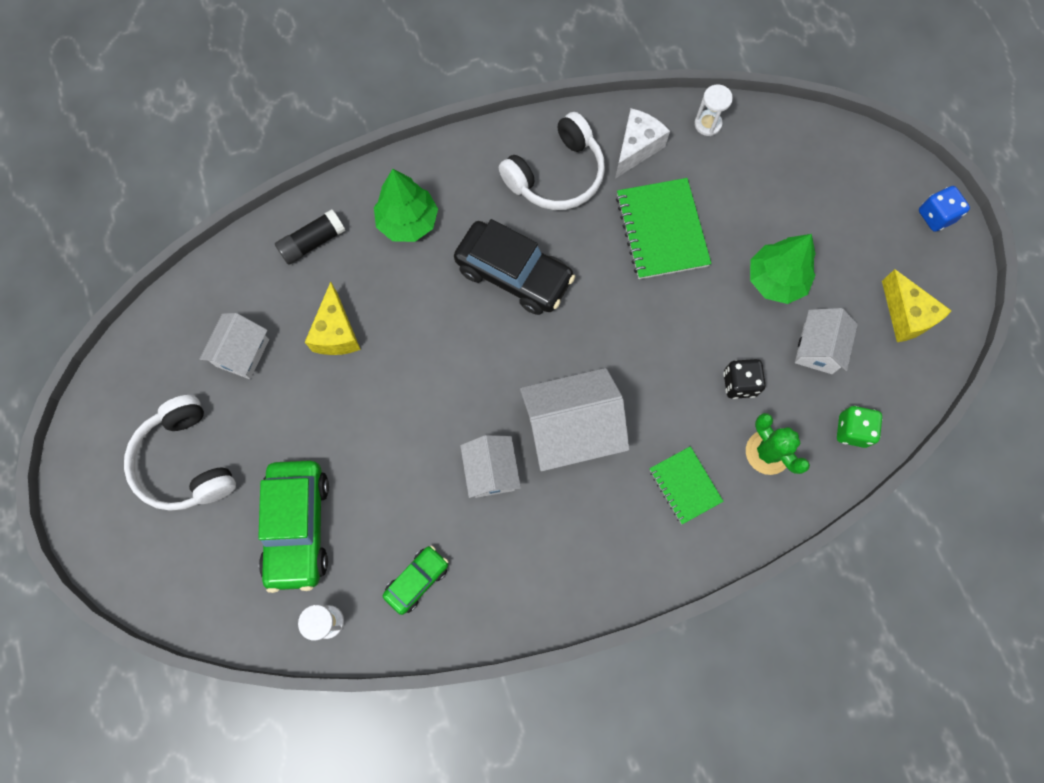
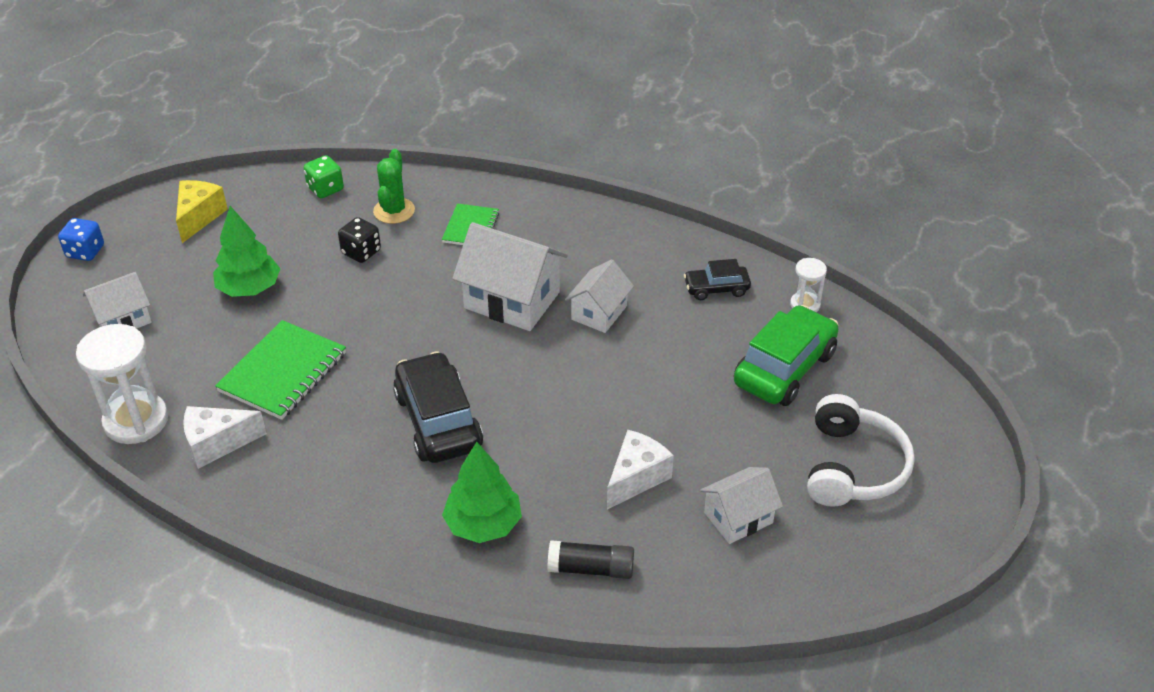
camera: 140 degrees left, 30 degrees down
(336, 332) = (636, 478): yellow cheese -> white cheese
(417, 580) = (716, 289): green car -> black car
(556, 175) = (309, 471): white headphones -> none
(707, 124) = (136, 421): white hourglass -> white hourglass, size x1.93
(818, 348) = (282, 237): white house -> white house (123, 319)

